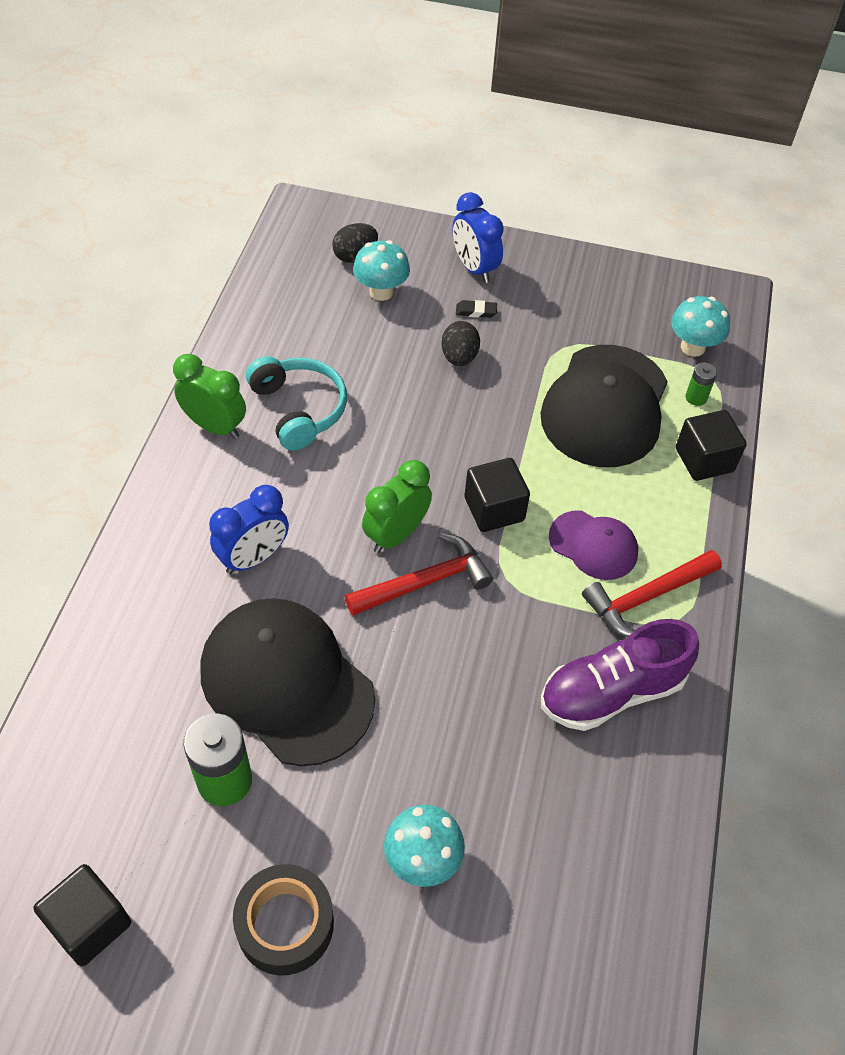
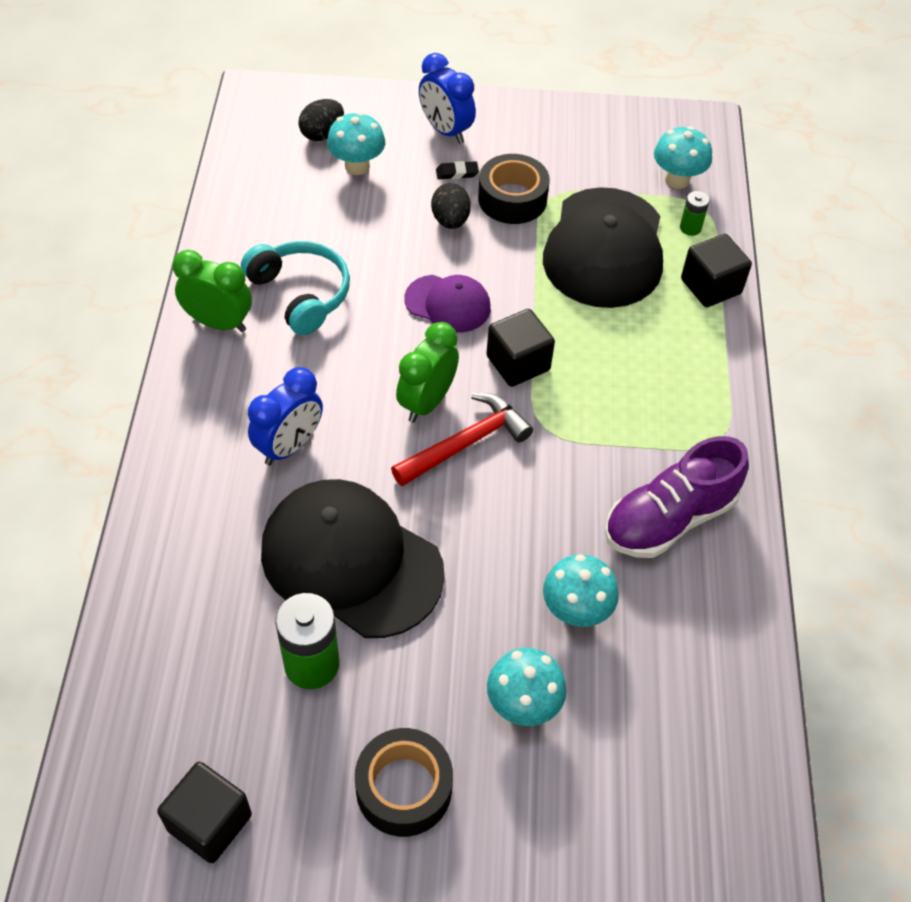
camera: 10 degrees left, 0 degrees up
(496, 772) = (576, 611): none -> turquoise mushroom
(524, 344) = (512, 199): none -> black tape
(593, 545) = (622, 383): purple cap -> purple cap (448, 304)
(646, 597) = (683, 425): red hammer -> none

